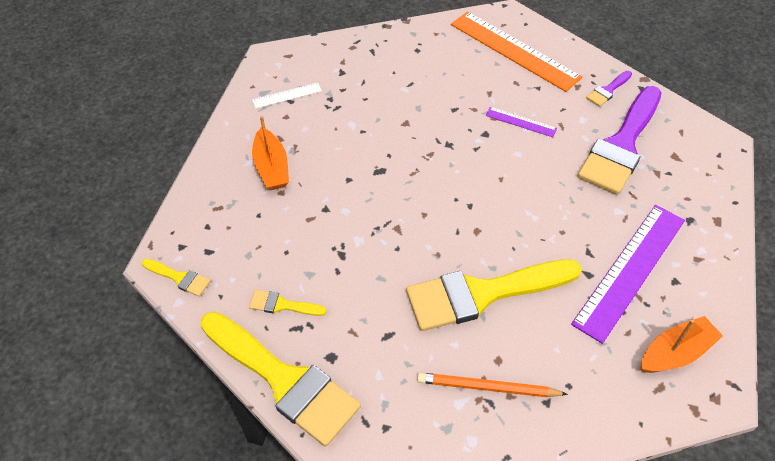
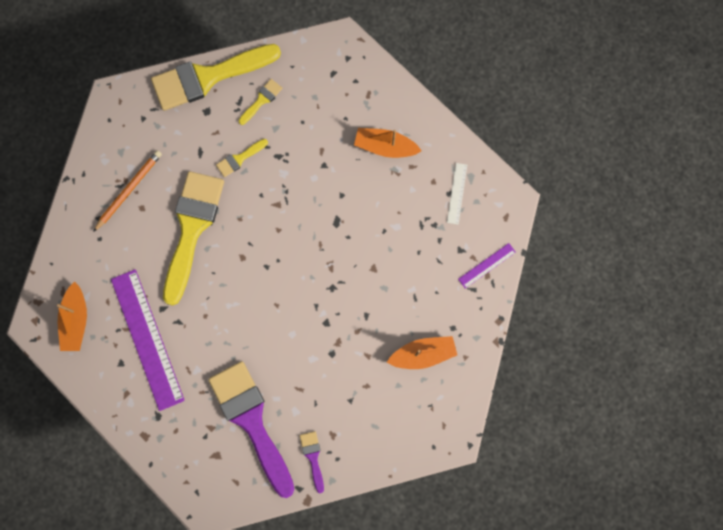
camera: 120 degrees right, 25 degrees up
(179, 278) = (321, 47): yellow brush -> yellow brush (239, 159)
(456, 59) = (422, 354): none -> orange boat
(514, 50) = (405, 411): orange ruler -> none
(521, 122) = (321, 359): purple ruler -> purple ruler (487, 265)

